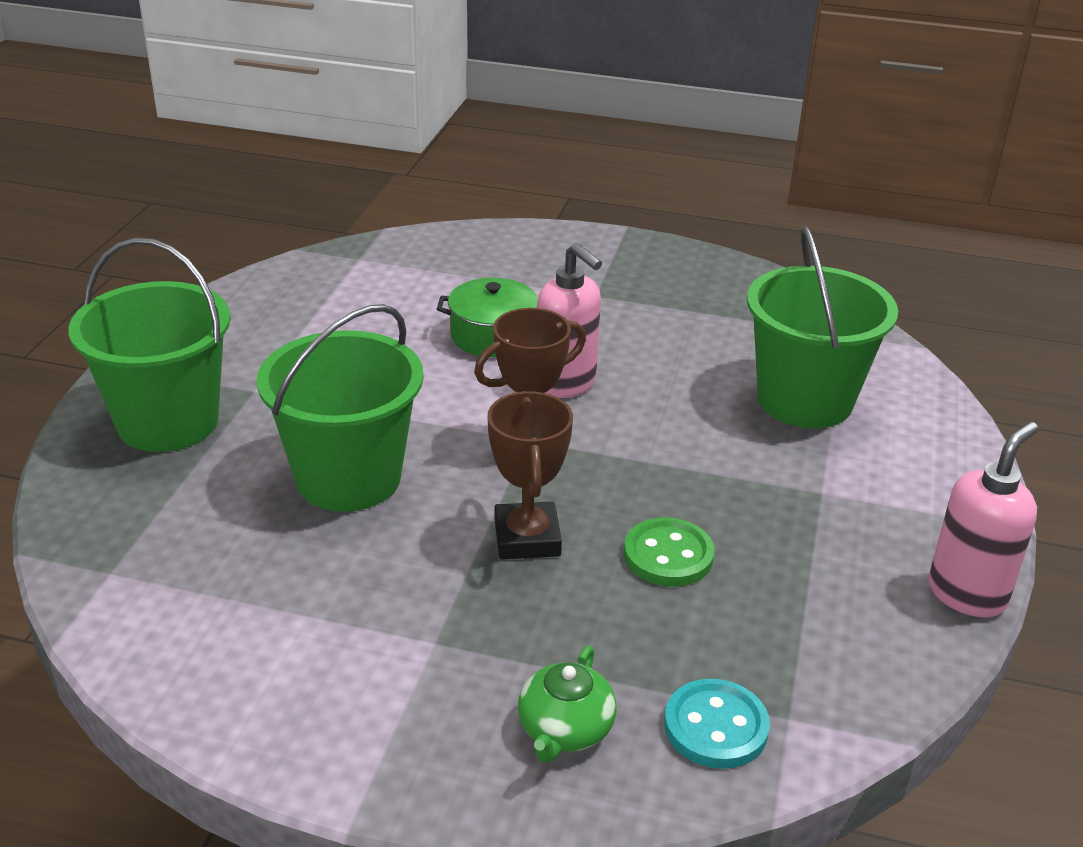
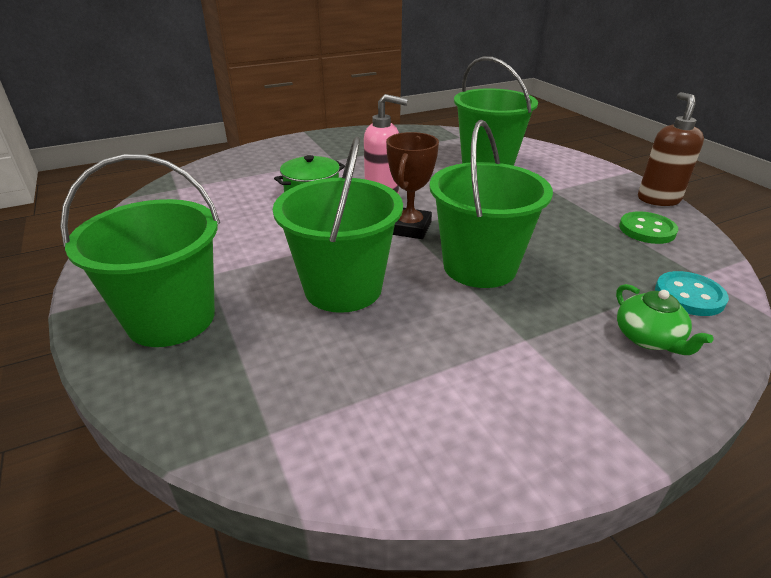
camera: 40 degrees left, 0 degrees up
(527, 538) = (479, 266): brown trophy -> green bucket
(668, 555) = (546, 241): green button -> green button (647, 230)
(967, 594) = (658, 199): pink soap dispenser -> brown soap dispenser

